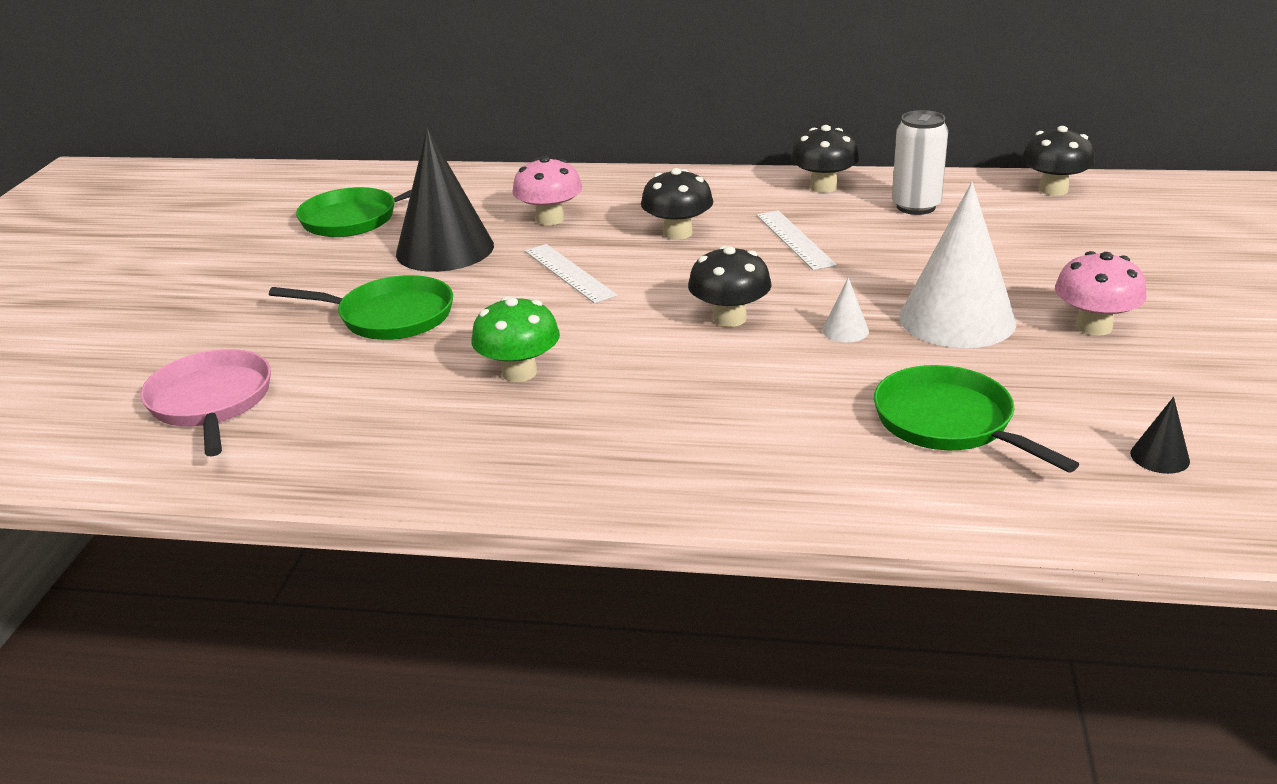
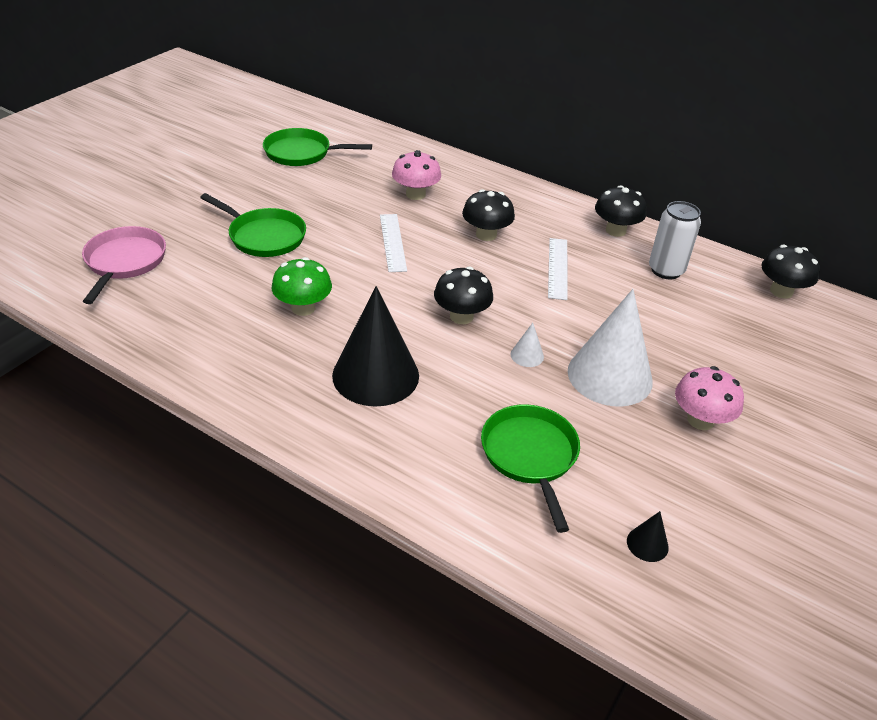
camera: 20 degrees right, 10 degrees up
(445, 249) = (334, 196): black cone -> black cone (375, 375)

